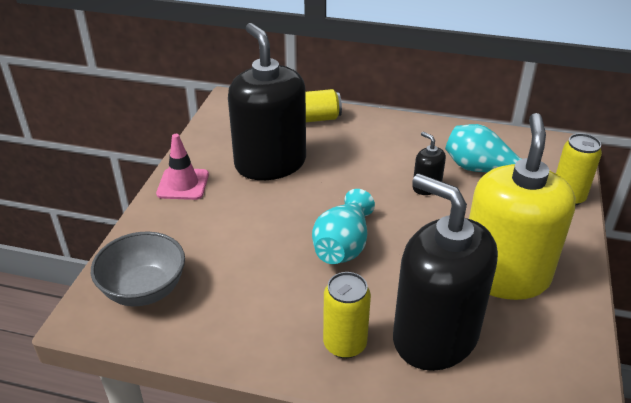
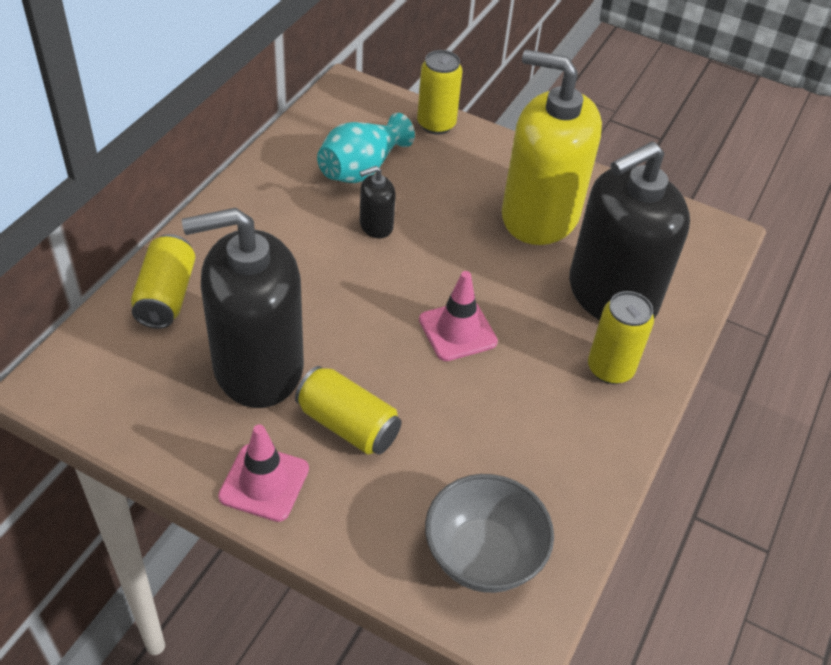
camera: 80 degrees left, 10 degrees up
(236, 208) = (348, 425): none -> yellow can
(343, 246) = (457, 331): turquoise vase -> pink traffic cone

